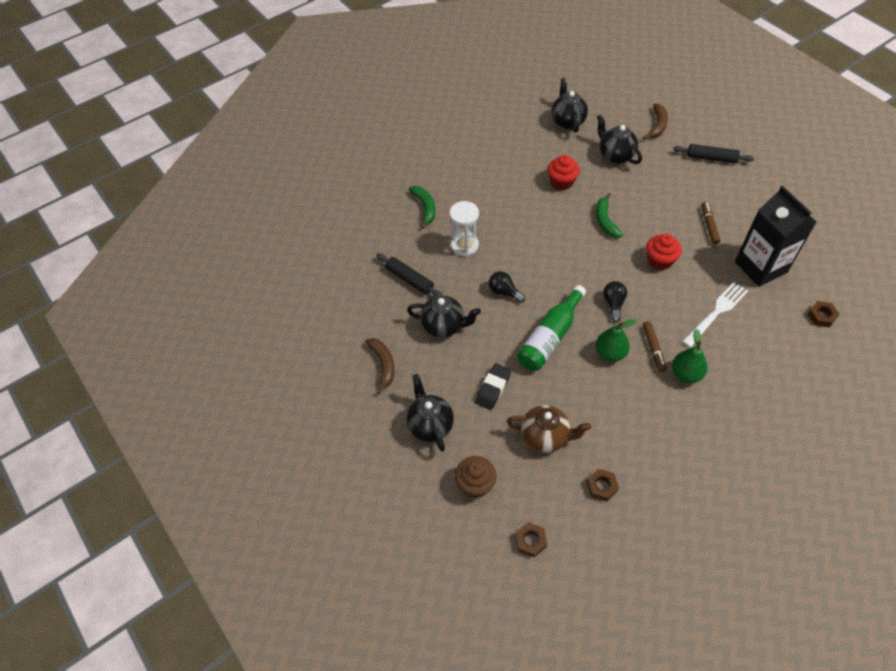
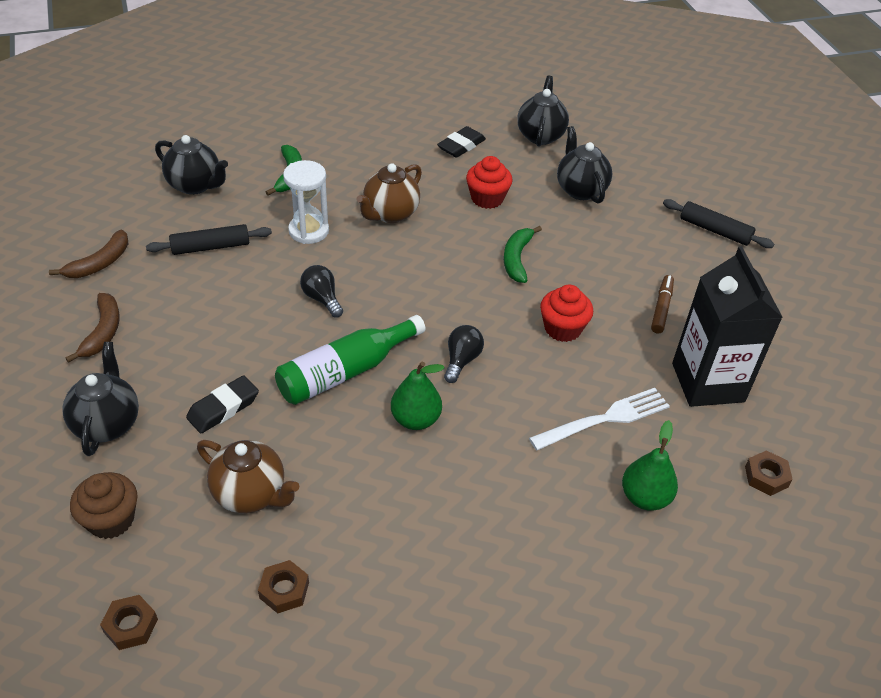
camera: 15 degrees right, 10 degrees down
(409, 279) = (210, 247): black rolling pin -> black rolling pin turned 75 degrees counterclockwise
(444, 326) = (214, 313): black teapot -> black teapot (195, 185)
(508, 215) = (390, 214): none -> brown teapot
(522, 147) = (461, 146): none -> black eraser
(653, 349) = (481, 434): brown marker -> none
(657, 125) = (660, 173): brown banana -> brown banana (100, 263)
(686, 374) = (508, 483): green pear -> green pear (645, 497)

